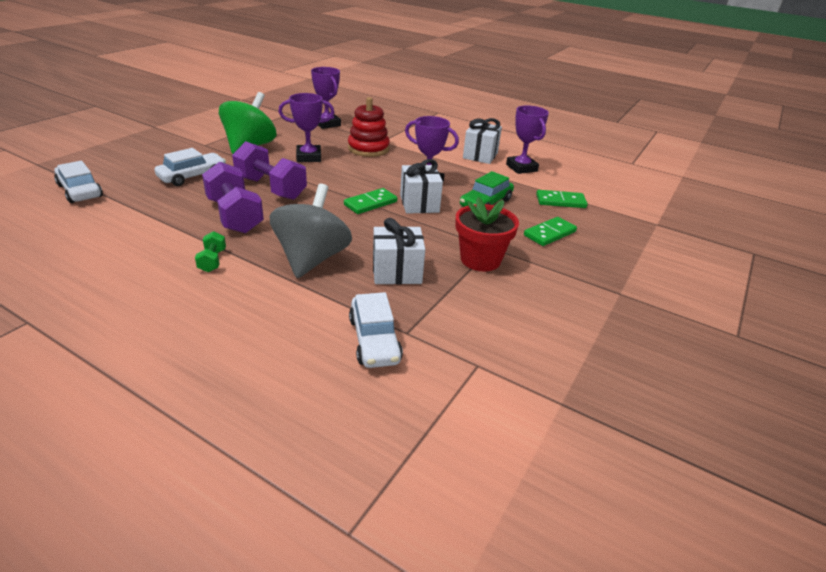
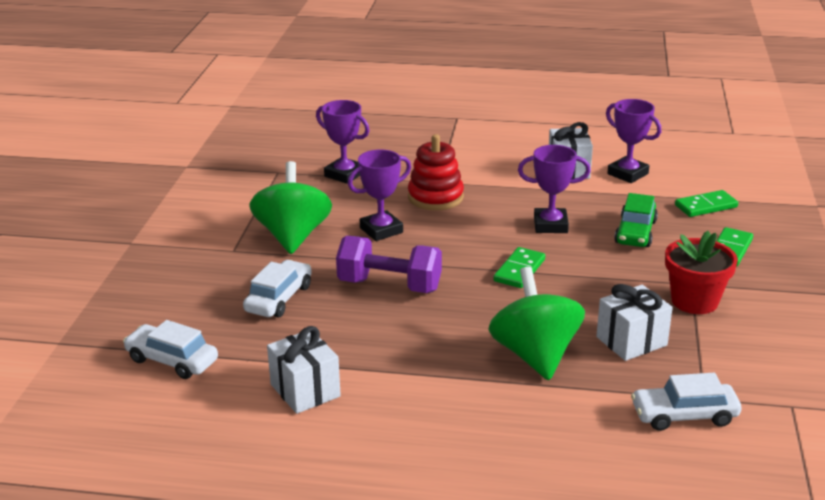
camera: 20 degrees left, 5 degrees down
(212, 261) = (438, 391): green dumbbell -> none
(235, 216) = (394, 333): purple dumbbell -> none
(312, 259) = (535, 355): grey spinning top -> green spinning top
(374, 340) = (684, 415): white car -> white car turned 120 degrees clockwise
(419, 204) = (570, 255): white gift -> white gift (305, 390)

